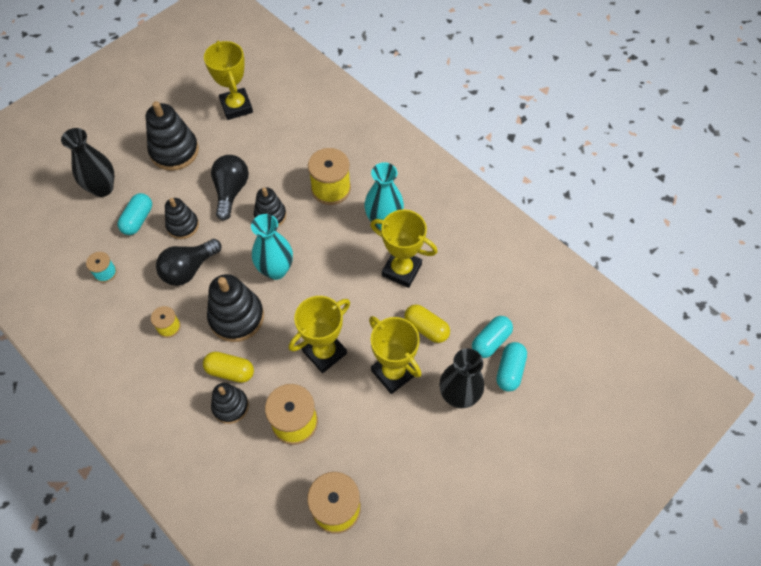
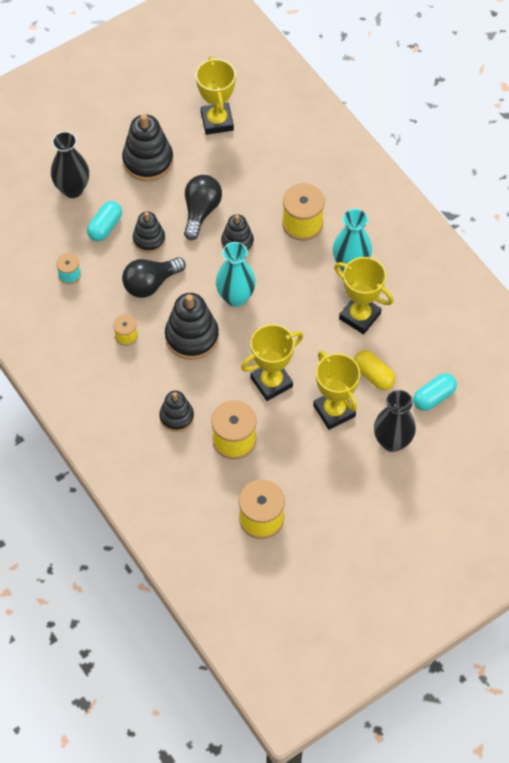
camera: 10 degrees right, 0 degrees up
(230, 371) = (180, 385): yellow capsule -> none
(510, 370) = (446, 426): turquoise capsule -> none

